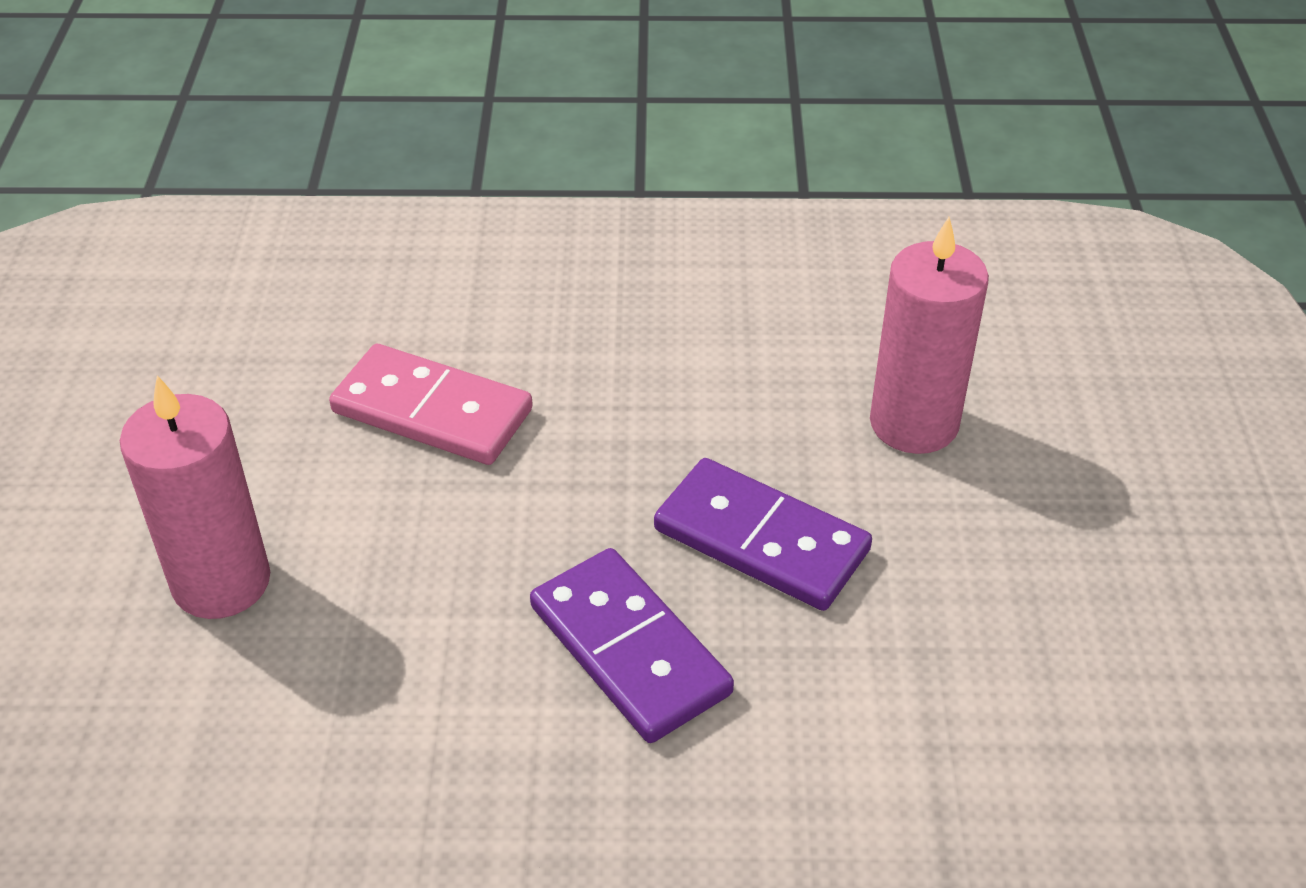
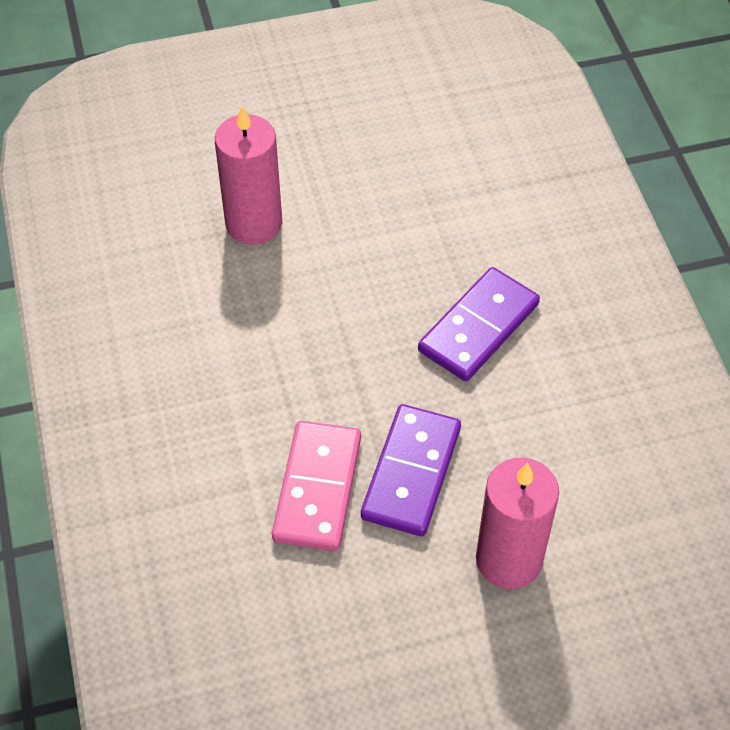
camera: 105 degrees left, 10 degrees up
(761, 539) = (375, 282): purple domino -> purple domino (411, 473)

